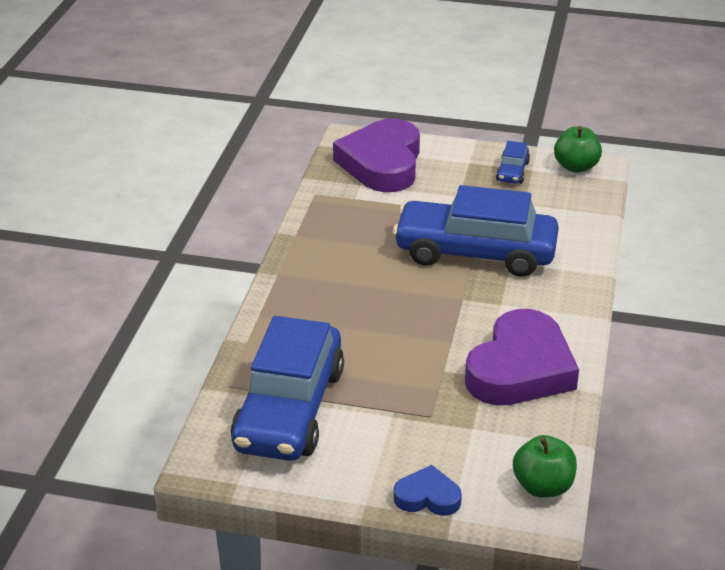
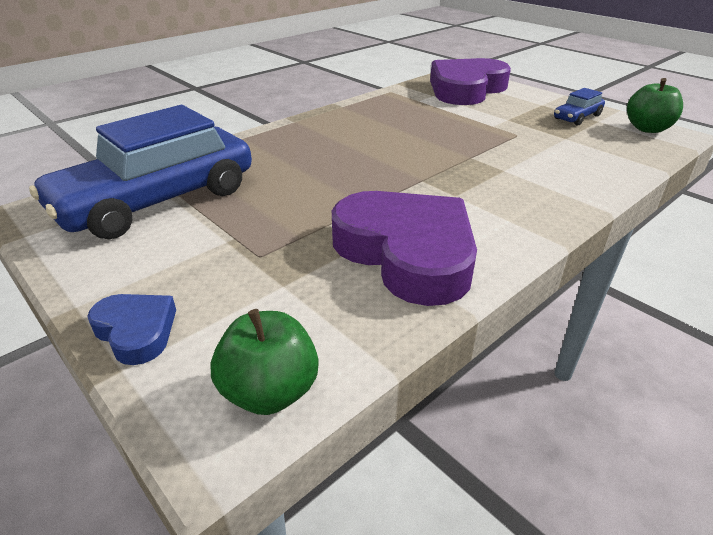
camera: 35 degrees right, 0 degrees up
(475, 252) = (477, 154): blue car -> none
(520, 369) = (407, 253): purple heart -> purple heart turned 105 degrees counterclockwise

